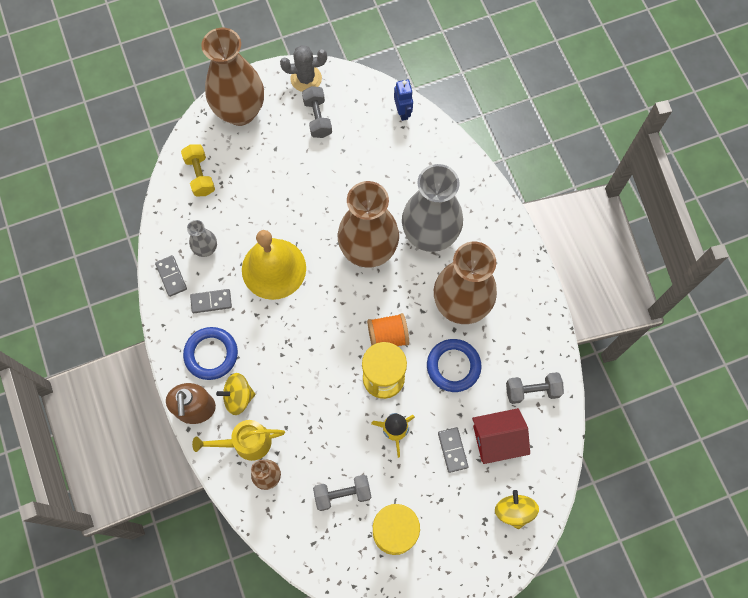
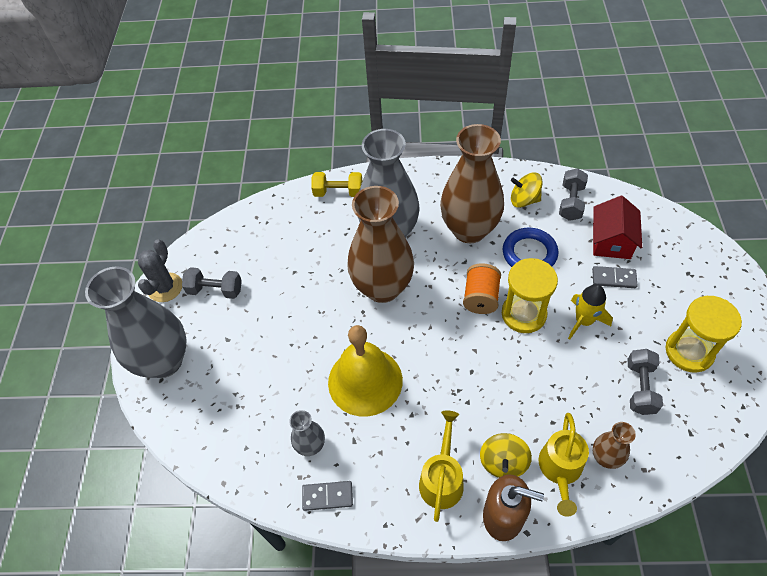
camera: 65 degrees left, 15 degrees down
(200, 175) = (217, 426): yellow dumbbell -> yellow dumbbell (338, 192)
(211, 302) = (377, 459): grey domino -> none
(211, 354) = (442, 478): blue ring -> yellow watering can
(240, 111) = (164, 361): brown vase -> grey vase
(402, 112) = (251, 217): blue robot -> none
(514, 511) = (683, 249): yellow spinning top -> yellow spinning top (524, 200)

